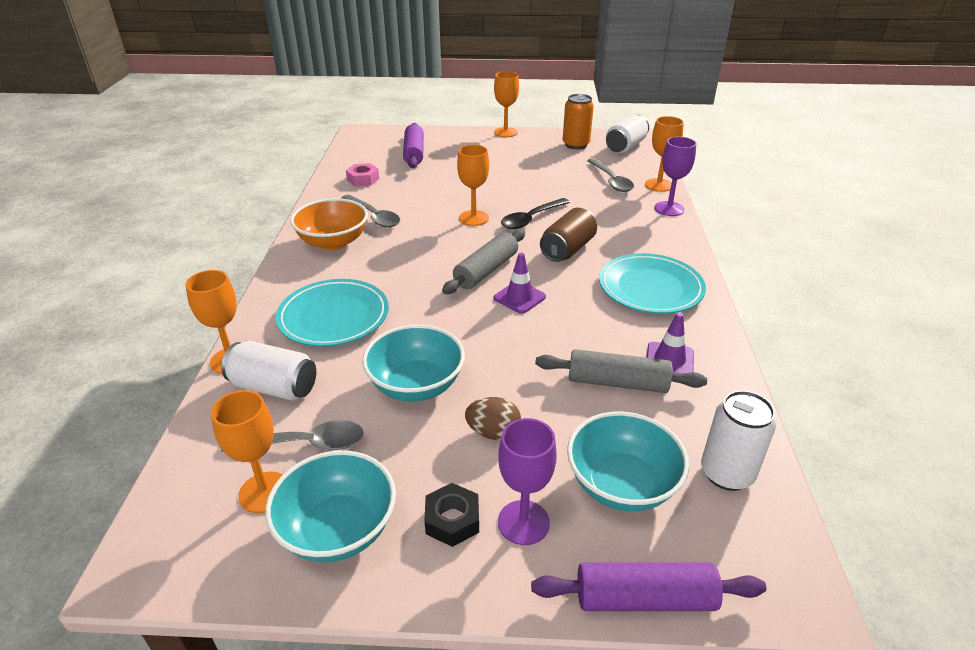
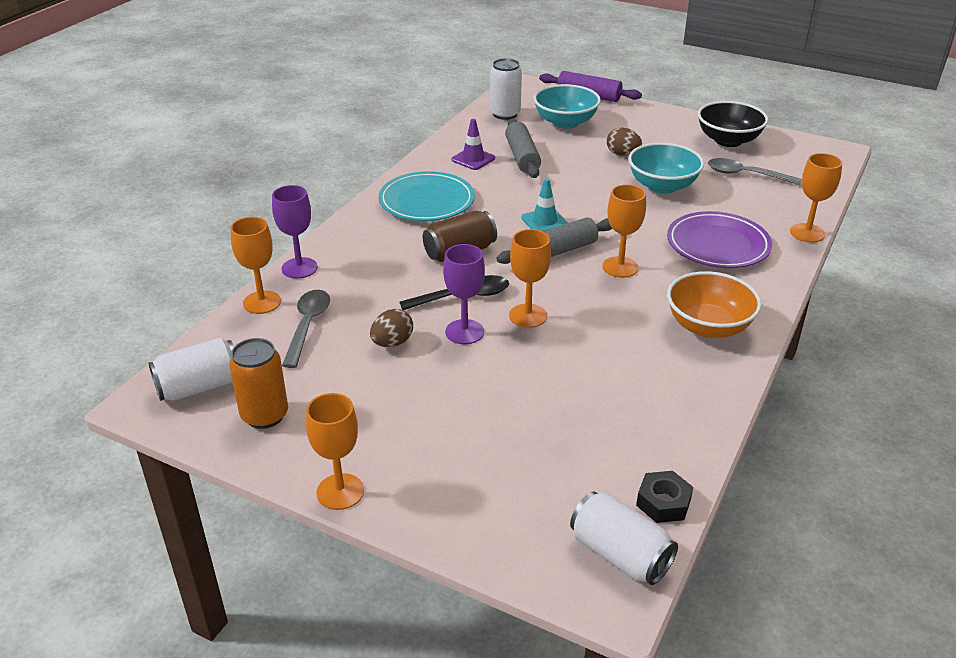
camera: 155 degrees left, 0 degrees up
(264, 492) = (771, 161): orange goblet -> orange goblet (620, 267)
(274, 387) = (769, 208): white can -> white can (620, 554)
(334, 317) = (718, 245): turquoise plate -> purple plate
(338, 529) = (728, 140): turquoise bowl -> black bowl
(363, 179) = (646, 433): pink nut -> none
(374, 216) = (650, 352): grey spoon -> none
(414, 153) = (539, 479): purple rolling pin -> none
(452, 520) = (665, 131): black nut -> black nut (663, 503)
(519, 297) = (544, 221): purple traffic cone -> turquoise traffic cone
(523, 522) = (628, 123): purple goblet -> purple goblet (464, 332)
(548, 184) = (392, 343): none -> brown egg
(617, 382) = (522, 157): grey rolling pin -> grey rolling pin turned 45 degrees clockwise

